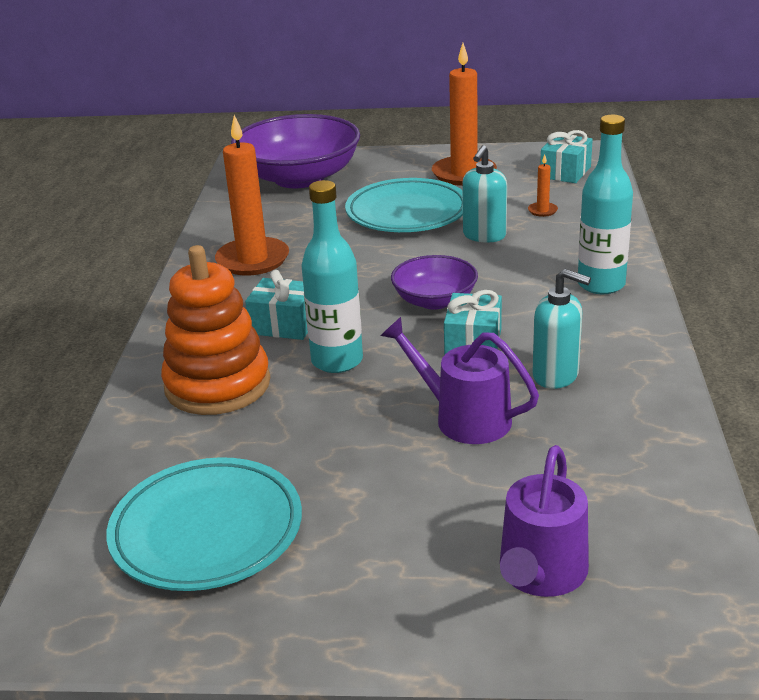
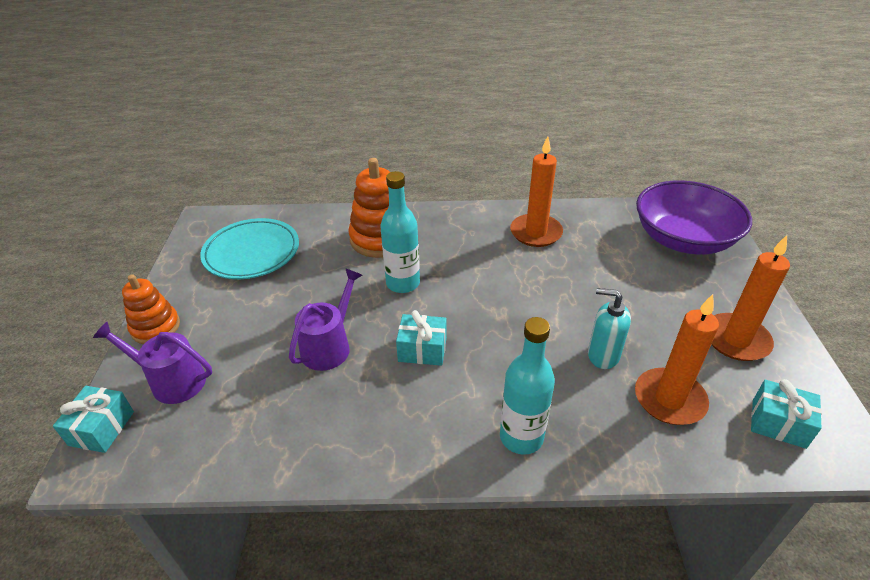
camera: 85 degrees right, 10 degrees up
(284, 325) = (448, 256): turquoise gift -> turquoise gift (101, 428)
(407, 213) = (635, 305): turquoise plate -> none
(407, 628) = (155, 327): none -> orange stacking toy
(434, 300) = (484, 327): purple bowl -> none
(542, 211) = (669, 399): orange candle -> orange candle, size x2.35
(556, 375) = (375, 397): turquoise soap dispenser -> none

